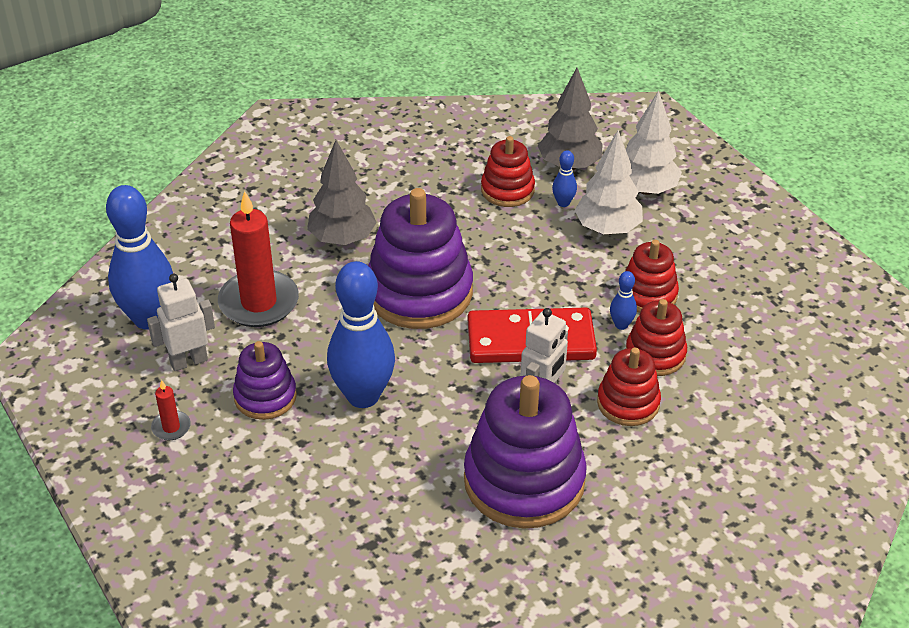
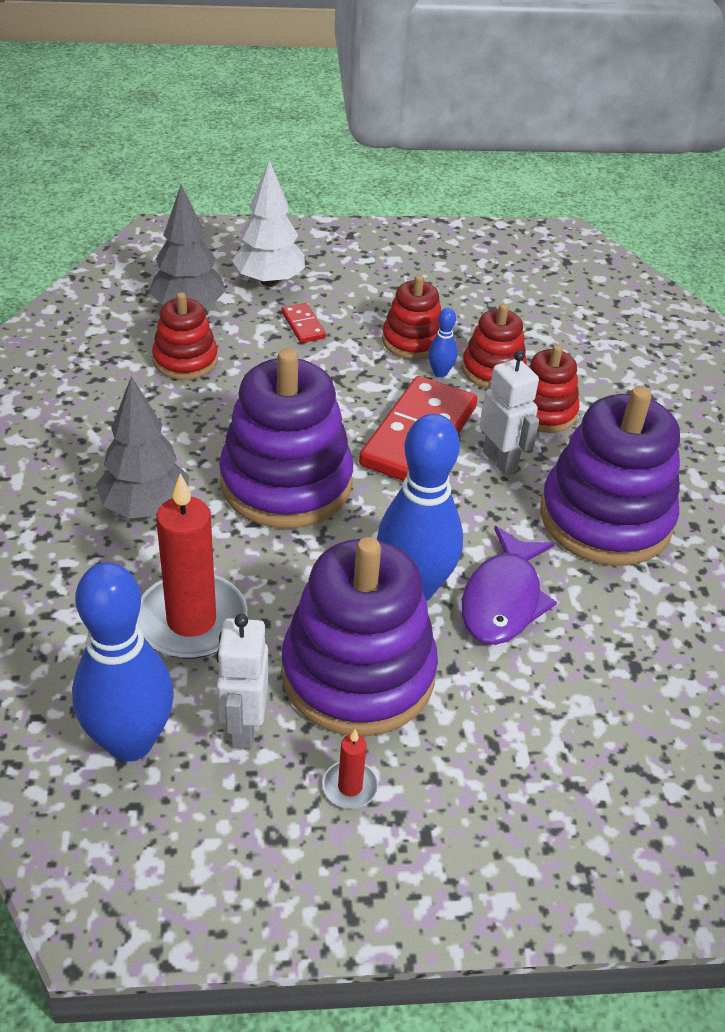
camera: 65 degrees left, 0 degrees up
(265, 396) = (358, 673): purple stacking toy -> purple stacking toy, size x1.84
(387, 447) = (503, 599): none -> purple fish
(563, 203) = (240, 335): blue bowling pin -> none
(607, 229) = (303, 325): white tree -> red domino

